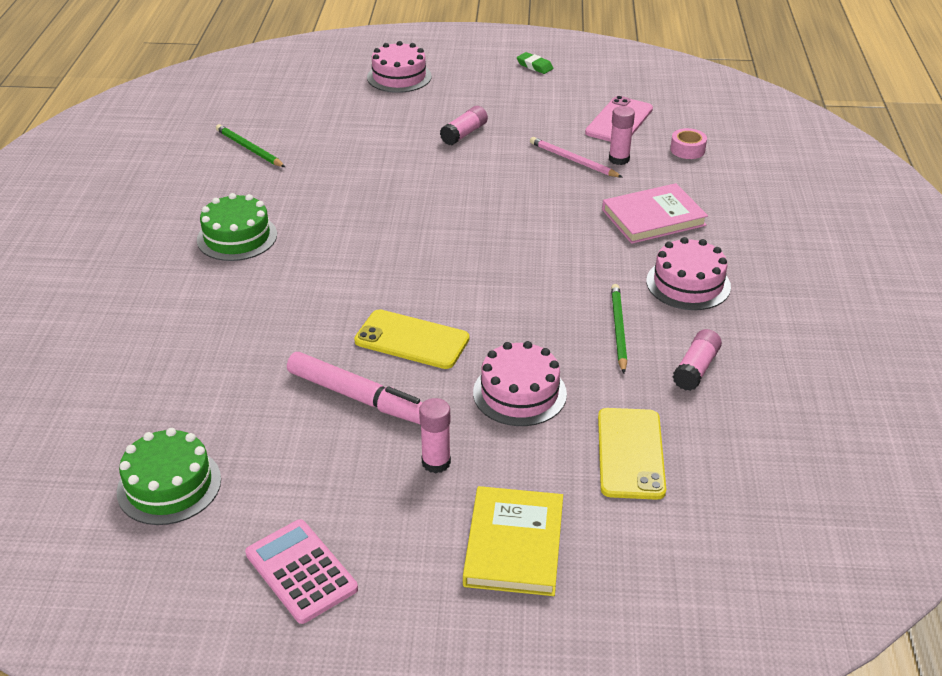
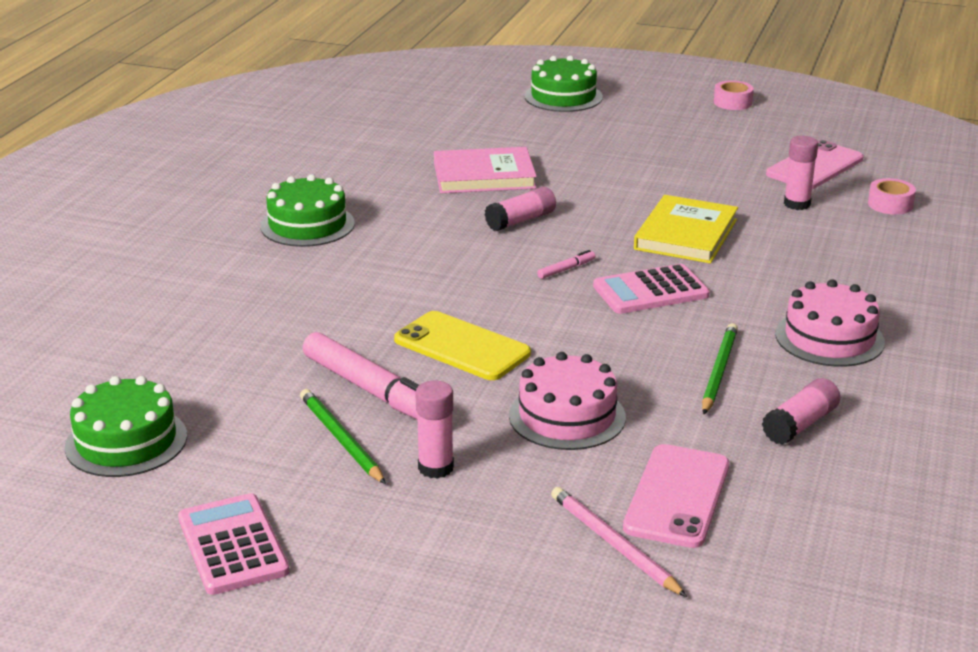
camera: 15 degrees right, 10 degrees down
(249, 149) = (359, 145): green pencil -> green pencil (341, 439)
(399, 77) = (563, 97): pink cake -> green cake
(464, 134) = (616, 158): pink glue stick -> pink glue stick (520, 220)
(465, 250) = (566, 269): none -> pink marker
(514, 544) = (492, 562): yellow book -> yellow book (686, 234)
(534, 66) = (732, 102): green eraser -> pink tape
(539, 260) = (650, 291): none -> pink calculator
(573, 160) = (738, 199): pink pencil -> pink pencil (613, 544)
(630, 453) = (677, 496): yellow phone -> pink phone
(653, 217) = (814, 267): pink book -> pink book (484, 176)

